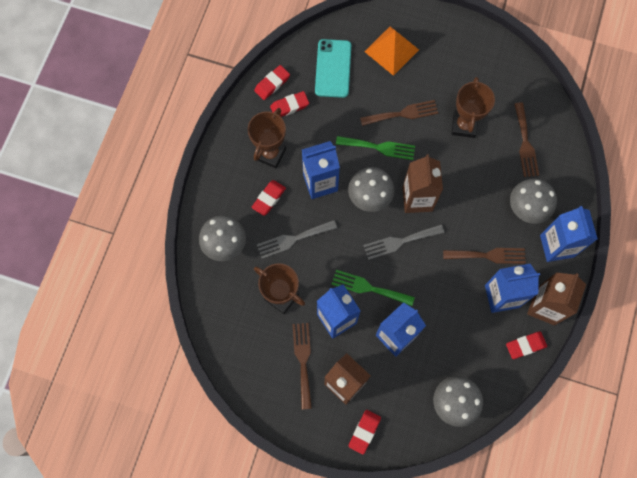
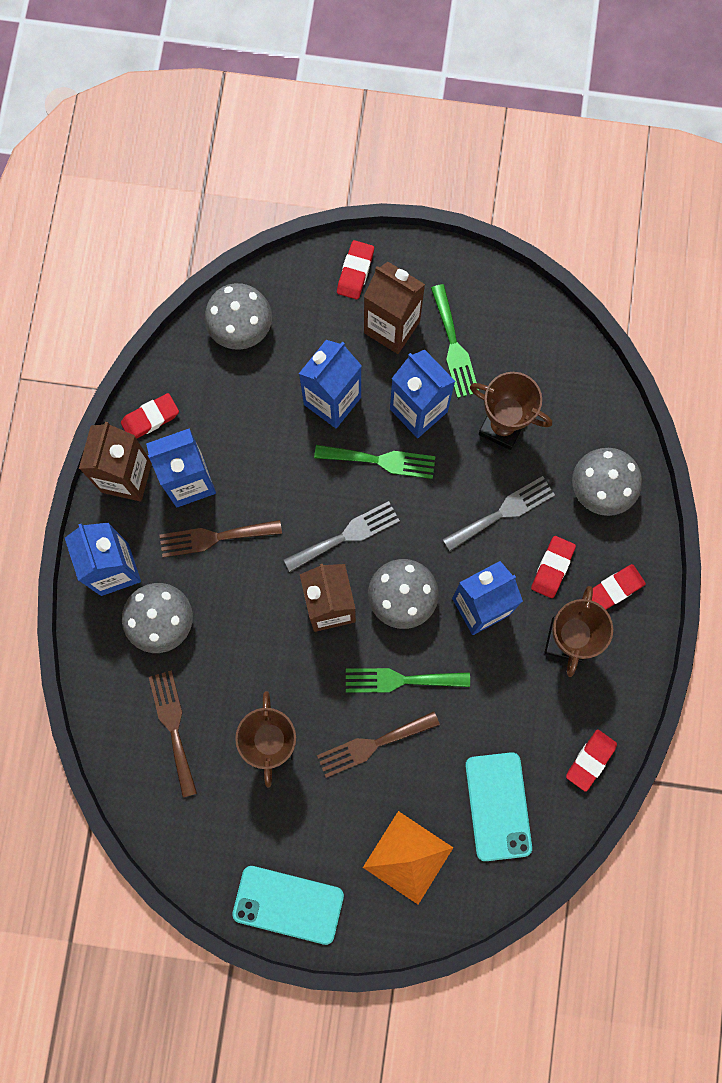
camera: 170 degrees right, 5 degrees up
(289, 106) = (554, 725): red eraser -> red eraser (615, 589)
(303, 361) = (454, 346): brown fork -> green fork
(465, 37) = (288, 904): none -> turquoise phone

